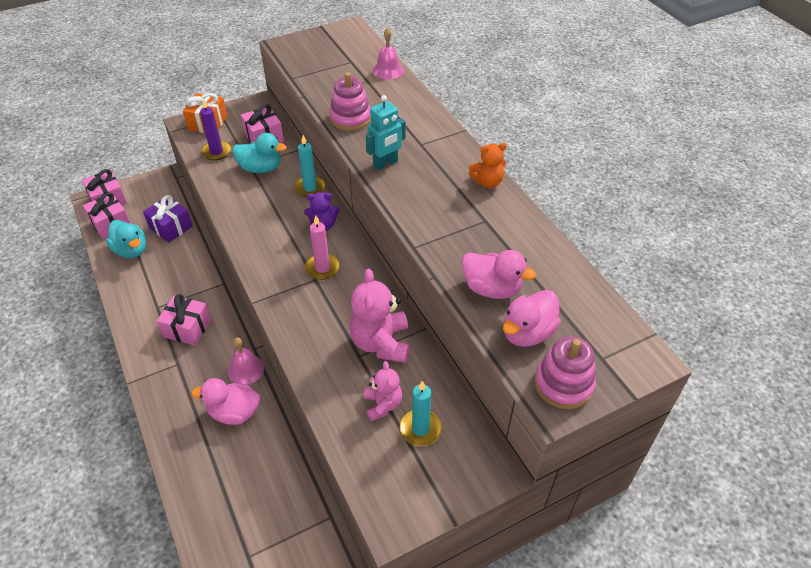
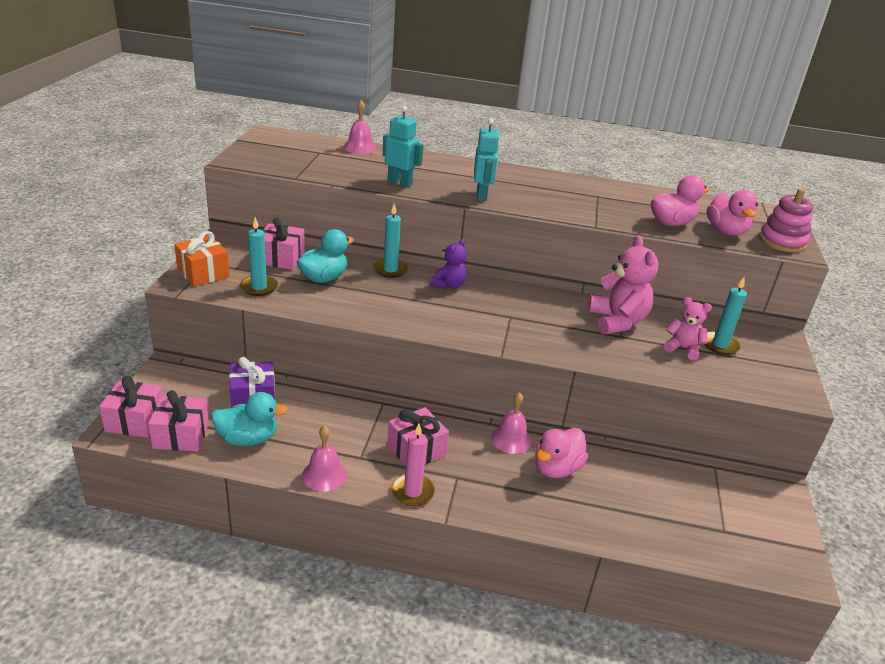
camera: 55 degrees left, 15 degrees down
(126, 302) = (324, 475): none -> pink bell
(216, 152) = (259, 287): purple candle -> turquoise candle
(322, 268) = (501, 308): pink candle -> pink candle (412, 492)
(350, 118) = (400, 183): pink stacking toy -> turquoise robot
(381, 343) = (617, 321): pink teddy bear -> pink teddy bear turned 135 degrees counterclockwise
(487, 182) = (557, 178): orange teddy bear -> none

